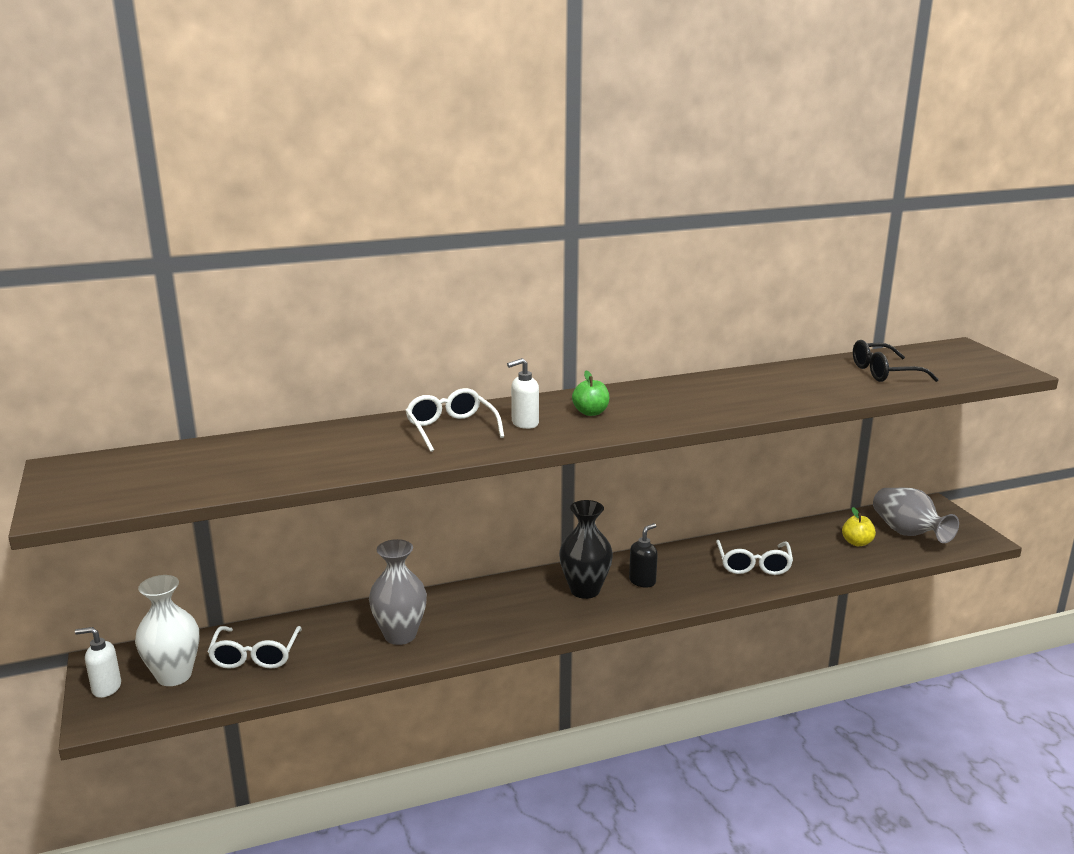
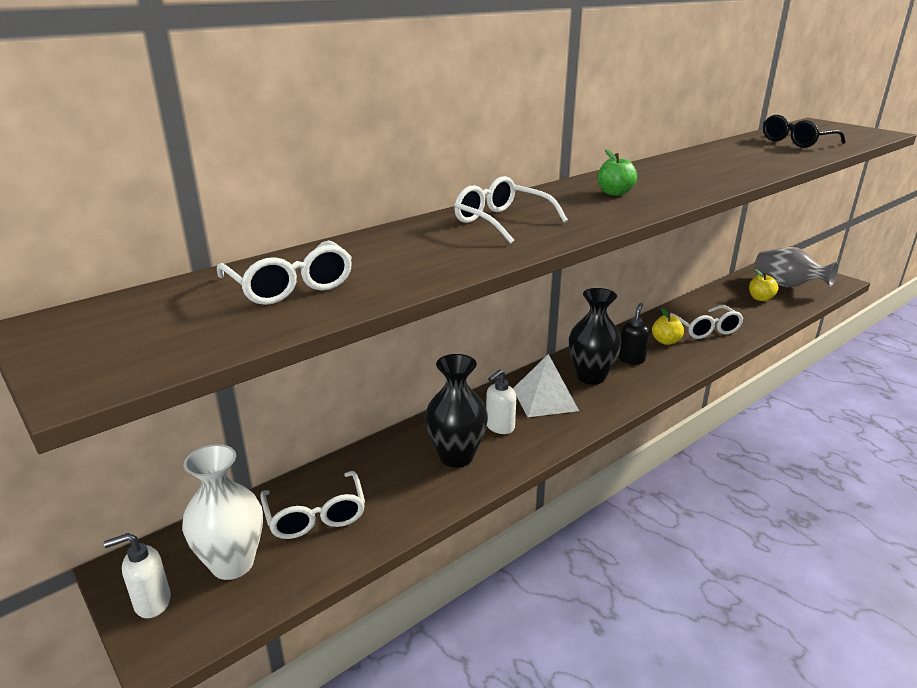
camera: 20 degrees left, 5 degrees up
(232, 463) = (290, 286): none -> white glasses
(400, 635) = (456, 456): grey vase -> black vase
(521, 602) = (545, 399): none -> white pyramid
(524, 423) = (567, 208): white soap dispenser -> white soap dispenser (499, 427)
(697, 570) = (665, 341): none -> yellow apple

